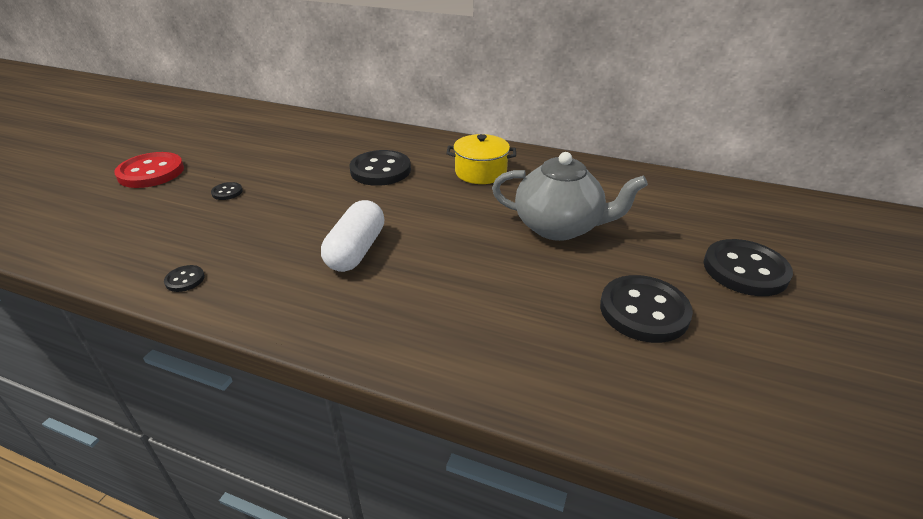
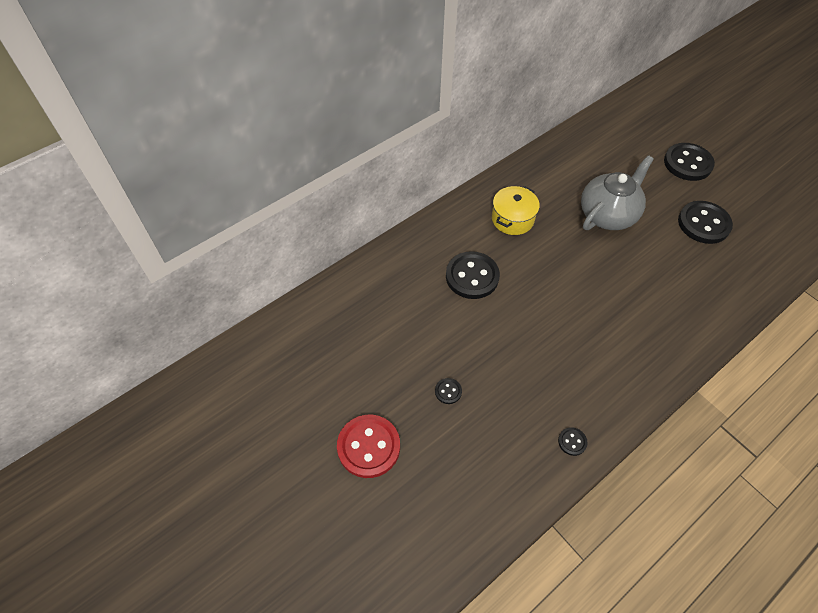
camera: 60 degrees left, 20 degrees up
(356, 250) = (583, 330): white capsule -> none

